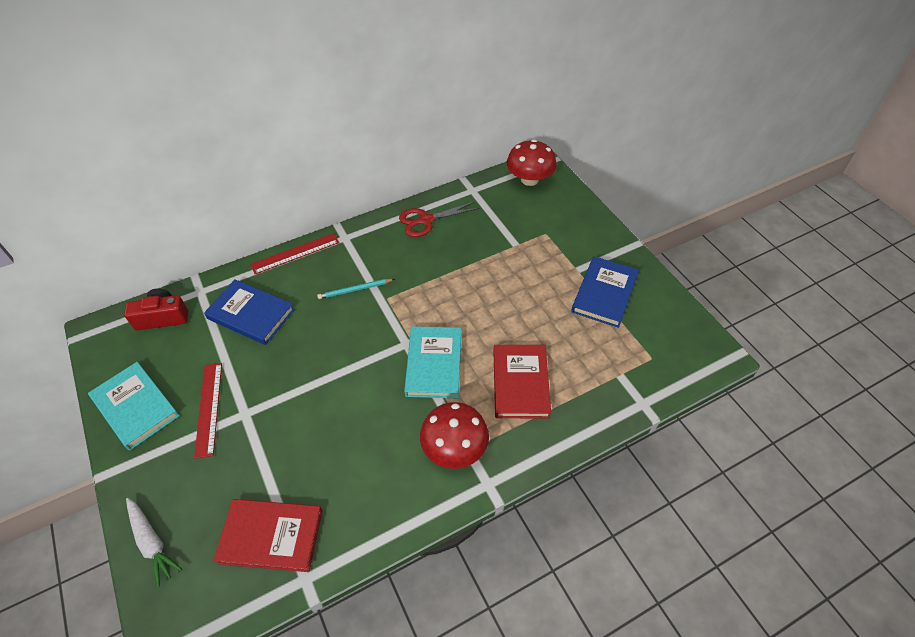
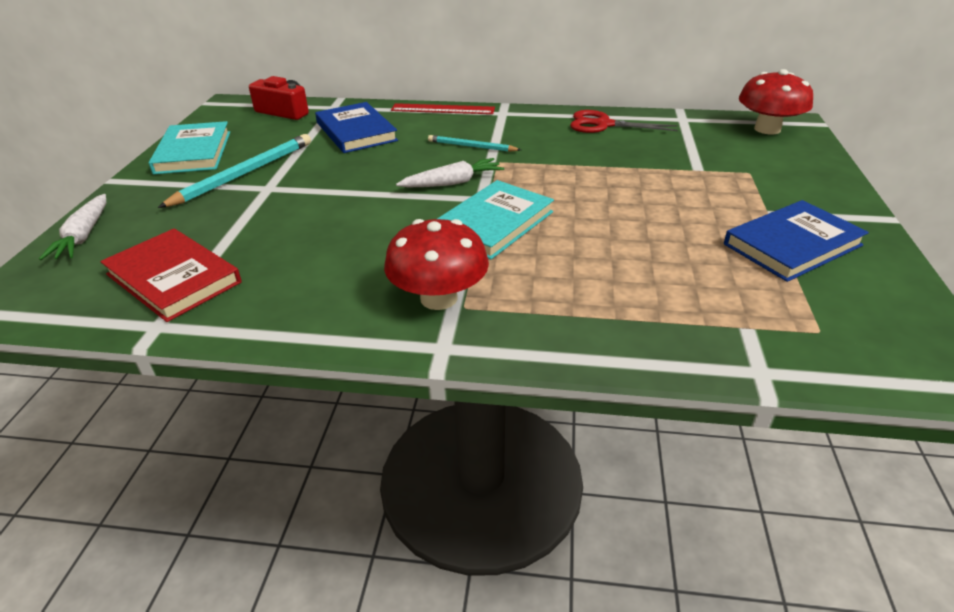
camera: 35 degrees right, 15 degrees down
(208, 408) = (244, 173): red ruler -> turquoise pencil
(375, 337) = (453, 183): none -> white carrot
(520, 383) = (585, 278): red book -> none

